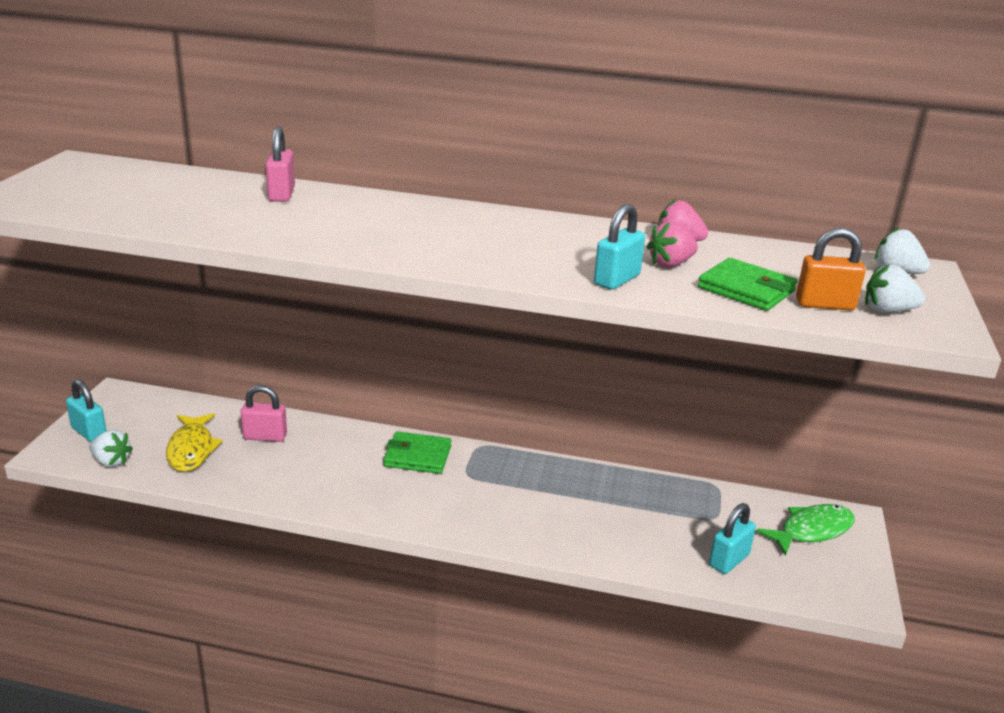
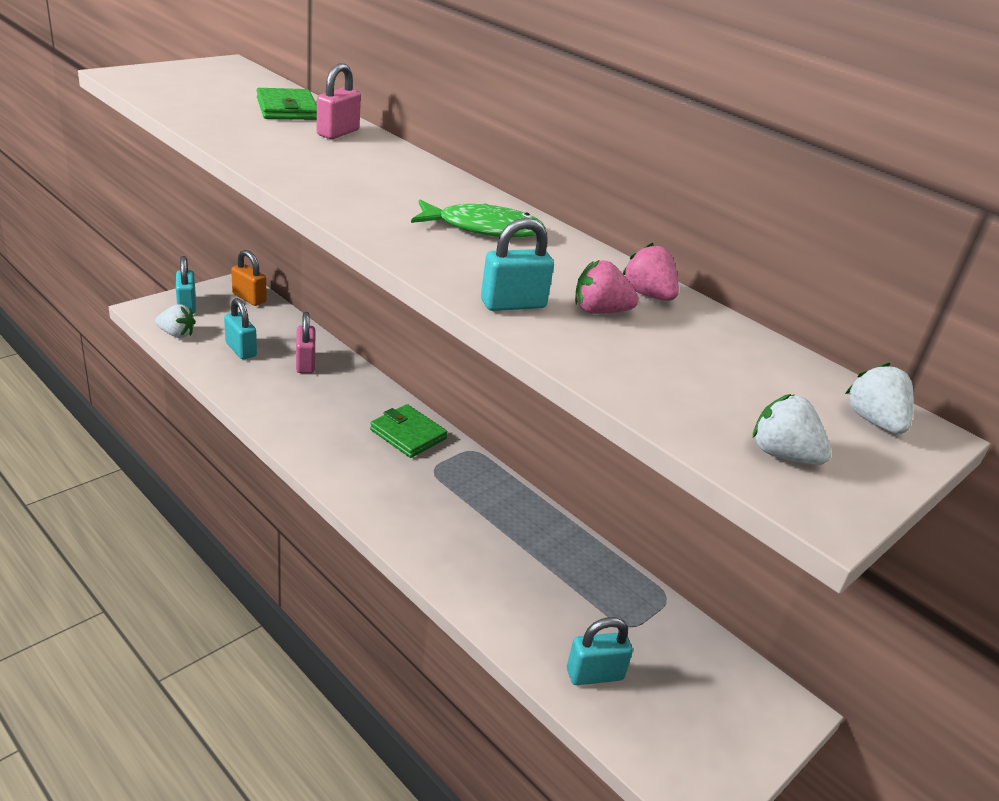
camera: 30 degrees right, 5 degrees up
(111, 462) = (176, 334): white strawberry -> white strawberry turned 45 degrees counterclockwise
(191, 449) = (241, 349): yellow fish -> turquoise padlock
(265, 436) = (305, 363): pink padlock -> pink padlock turned 45 degrees clockwise
(746, 289) = (641, 366): green wallet -> green wallet (287, 109)
(812, 530) = (724, 695): green fish -> green fish (483, 228)
(824, 304) = (710, 416): orange padlock -> orange padlock (249, 298)

